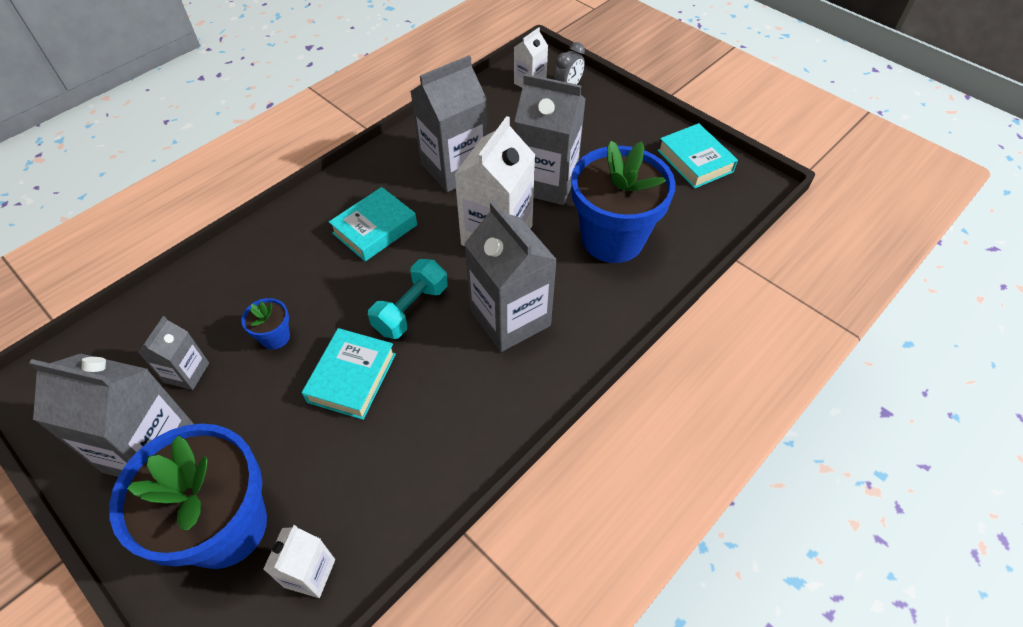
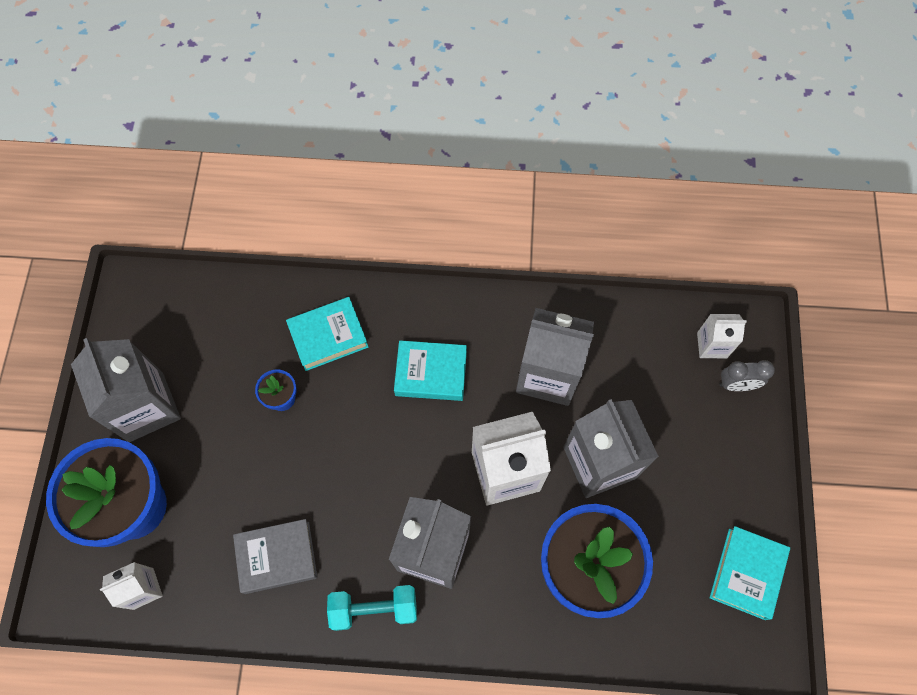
camera: 50 degrees right, 15 degrees up
(187, 372) = (211, 370): grey carton -> none
(352, 377) = (292, 482): turquoise book -> turquoise book (328, 336)
(401, 433) = (277, 557): none -> grey book
(411, 309) = (381, 470): turquoise dumbbell -> turquoise dumbbell (374, 609)

